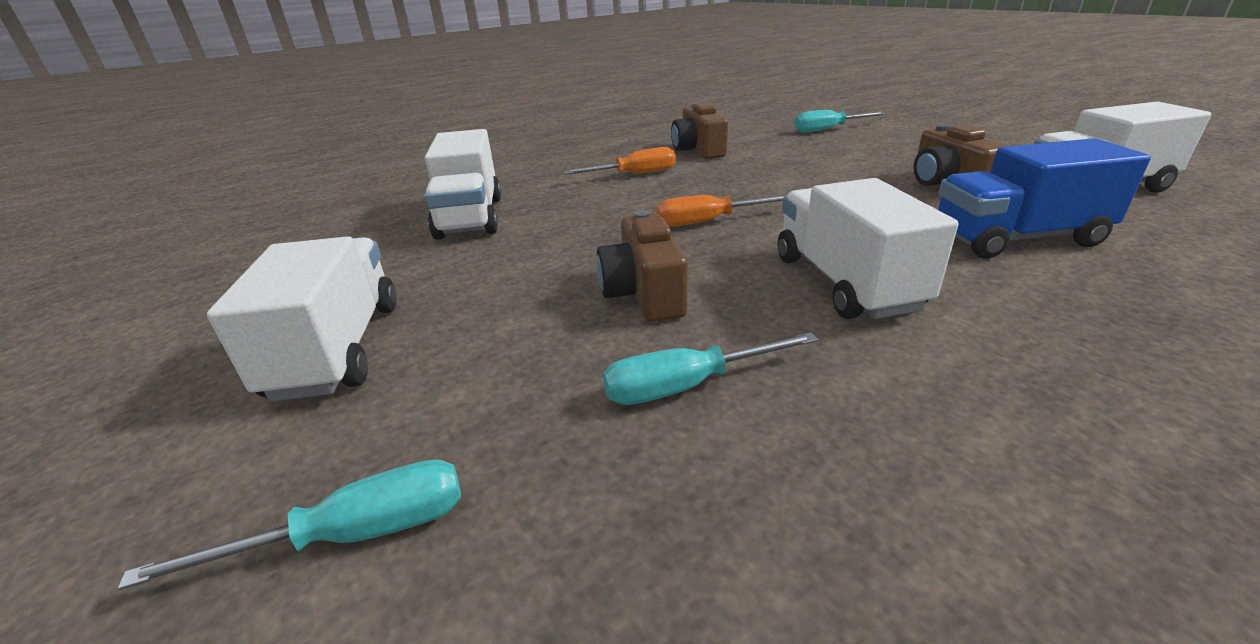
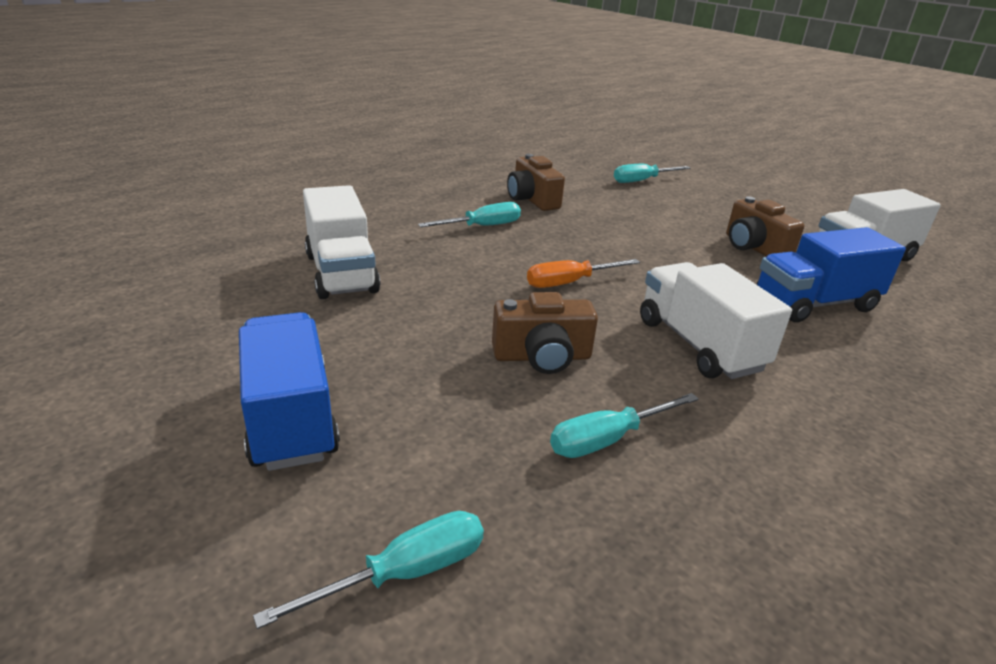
camera: 15 degrees left, 0 degrees up
(338, 349) = (290, 417): white truck -> blue truck
(634, 174) = (482, 226): orange screwdriver -> turquoise screwdriver
(644, 294) = (542, 357): brown camera -> brown camera turned 75 degrees counterclockwise

